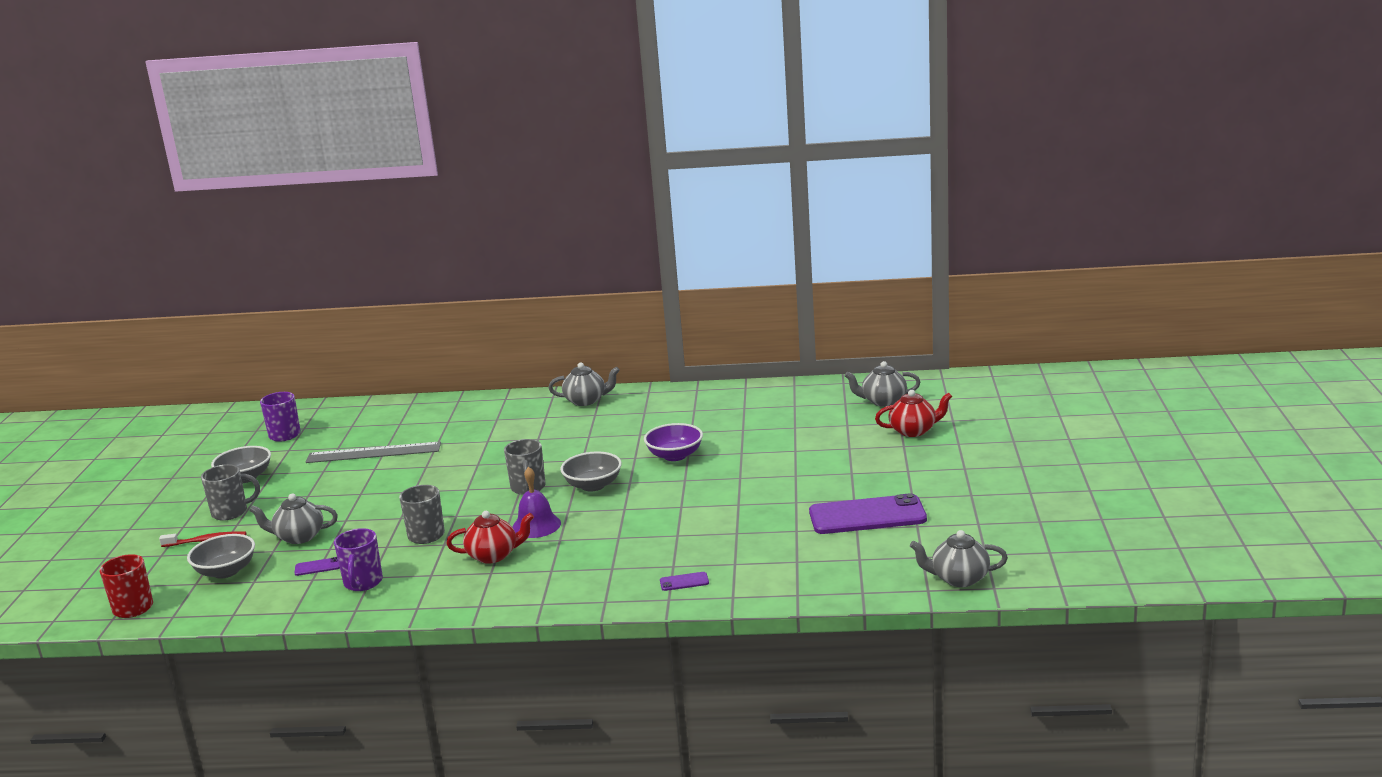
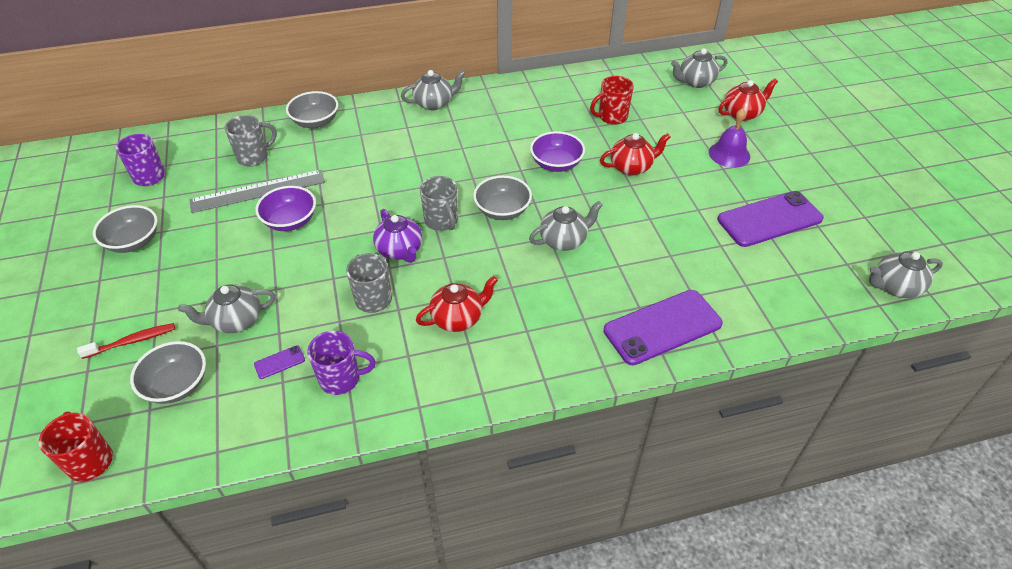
camera: 20 degrees left, 25 degrees up
(231, 512) = (141, 294): grey mug -> grey mug (254, 157)
(363, 583) = (341, 379): purple mug -> purple mug turned 75 degrees counterclockwise
(389, 476) = (290, 221): none -> purple bowl
(460, 407) = (315, 122): none -> grey bowl
(474, 505) = (400, 250): none -> purple teapot
(536, 525) = (477, 270): purple bell -> purple bell (729, 154)
(637, 512) = (564, 240): none -> grey teapot
(684, 582) = (662, 327): purple phone -> purple phone, size x2.50
(752, 464) = (631, 167): none -> red teapot
(764, 423) = (612, 117): none -> red mug

